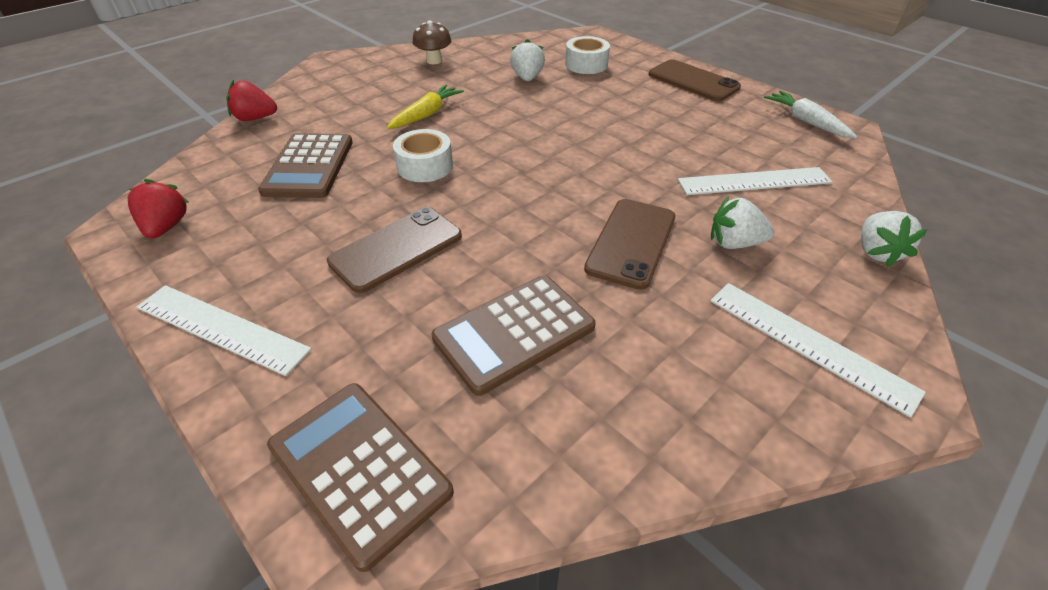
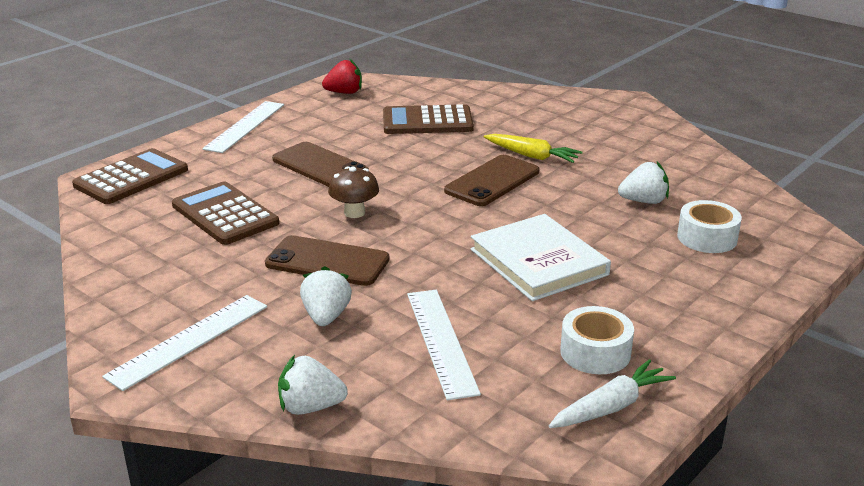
camera: 85 degrees right, 15 degrees down
(255, 118) = (498, 91): red strawberry -> none
(425, 166) = (437, 164): white tape -> white tape (595, 352)
(434, 61) = (659, 147): brown mushroom -> brown mushroom (354, 213)
(624, 129) = (538, 262): none -> white book
(693, 81) = (700, 318): brown phone -> brown phone (492, 181)

